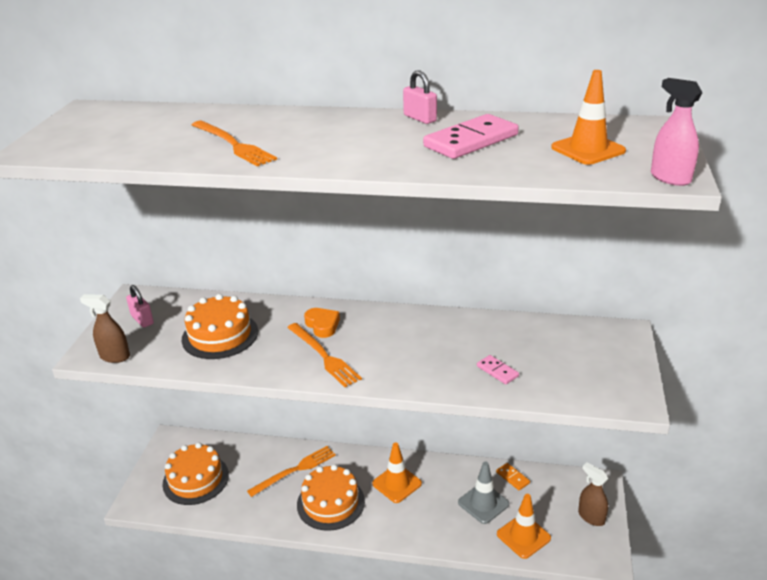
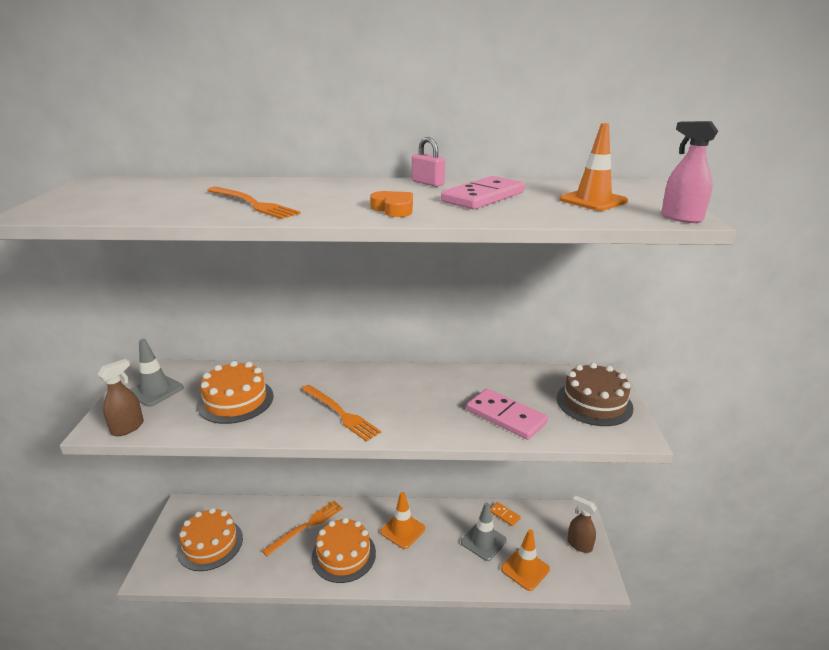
camera: 10 degrees left, 5 degrees down
(114, 356) = (128, 428): brown spray bottle -> brown spray bottle turned 120 degrees clockwise
(142, 319) = (155, 390): pink padlock -> grey traffic cone
(322, 325) = (334, 385): orange heart -> orange heart (394, 209)
(497, 371) = (506, 416): pink domino -> pink domino, size x1.99
(600, 362) = (594, 403): none -> brown cake

